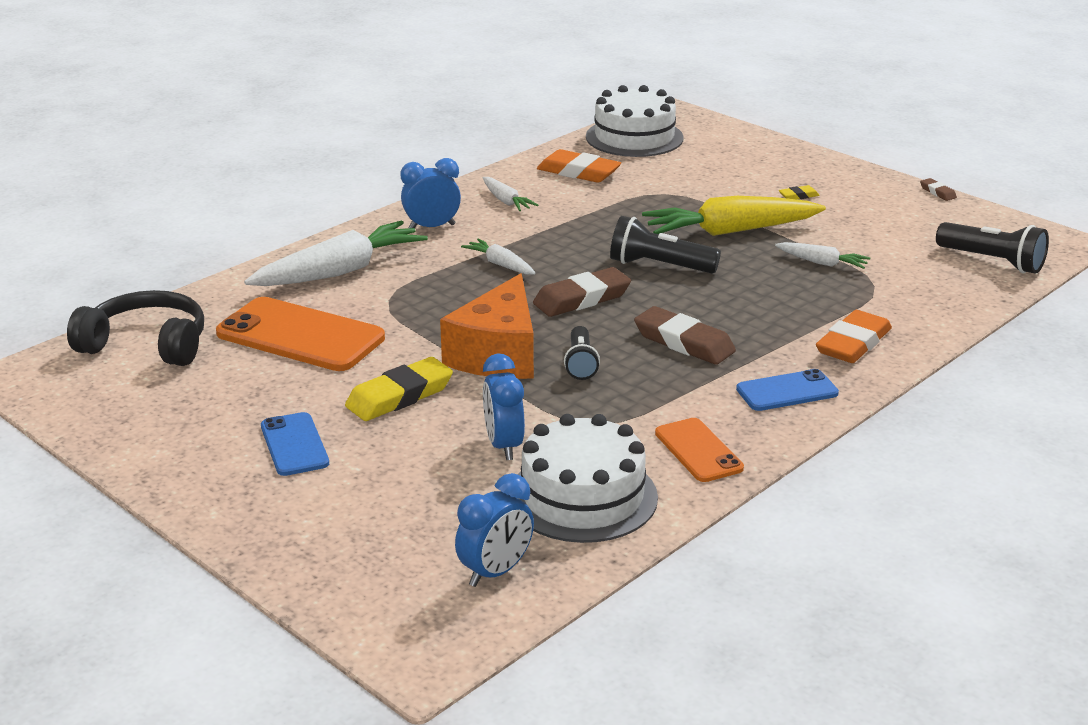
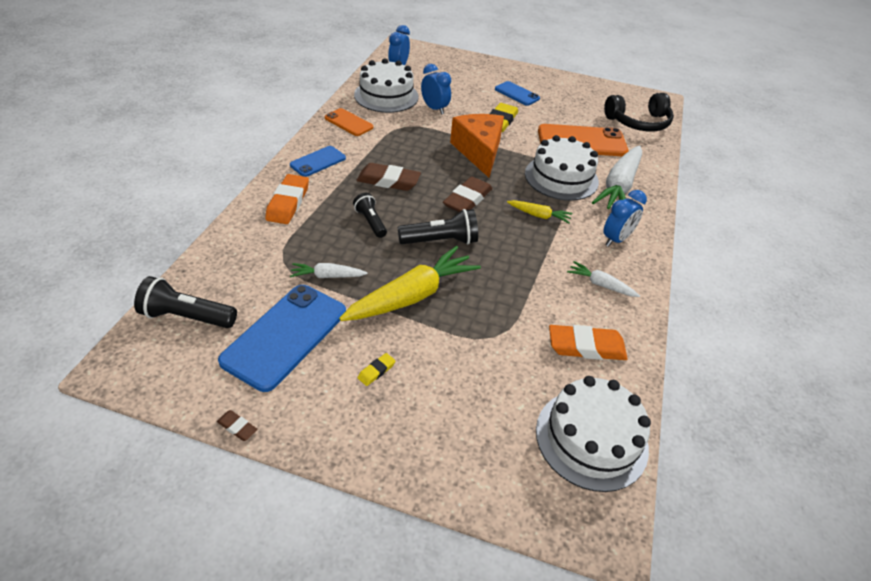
camera: 150 degrees right, 15 degrees up
(409, 296) = (561, 177): none -> white cake
(501, 265) = (538, 215): white carrot -> yellow carrot
(580, 363) = (434, 155): black flashlight -> black flashlight (370, 222)
(884, 230) = (285, 336): none -> blue phone

